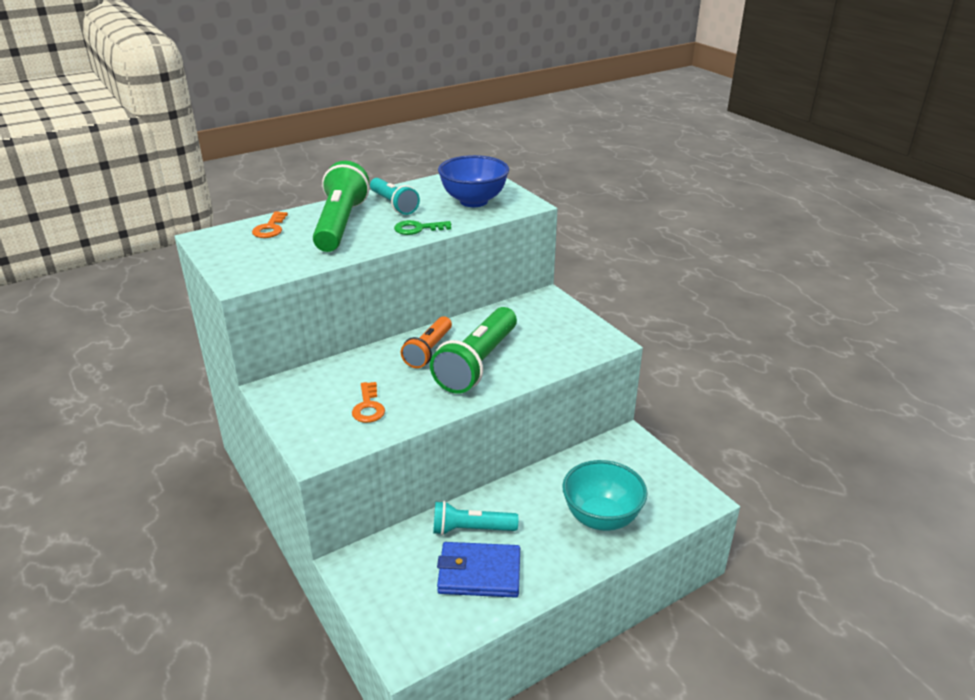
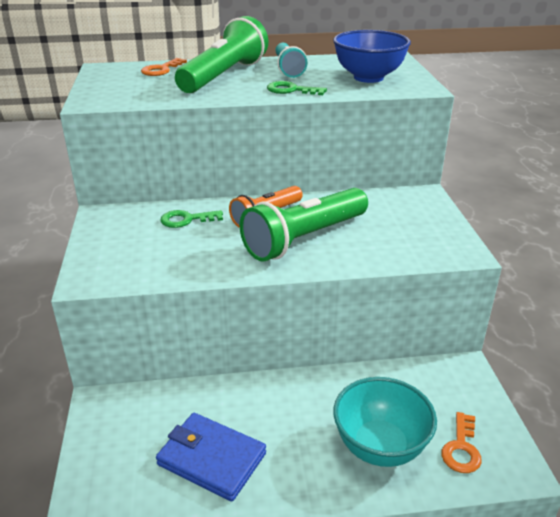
camera: 25 degrees right, 0 degrees up
(359, 373) = (186, 220): none -> green key
(368, 407) = (168, 251): orange key -> orange key (461, 448)
(471, 529) = (234, 409): turquoise flashlight -> none

